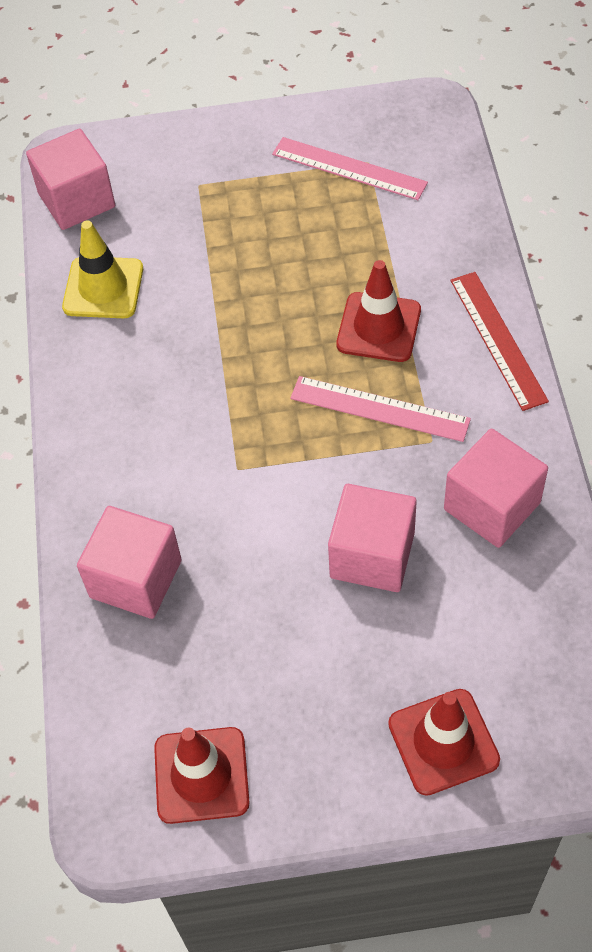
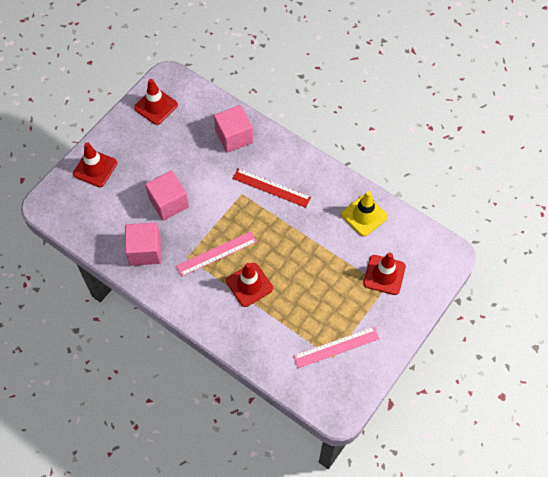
camera: 130 degrees right, 5 degrees up
(77, 200) = (420, 240): pink cube -> none
(179, 198) = (384, 275): none -> red traffic cone
(498, 339) = (201, 317): red ruler -> red ruler (271, 188)

